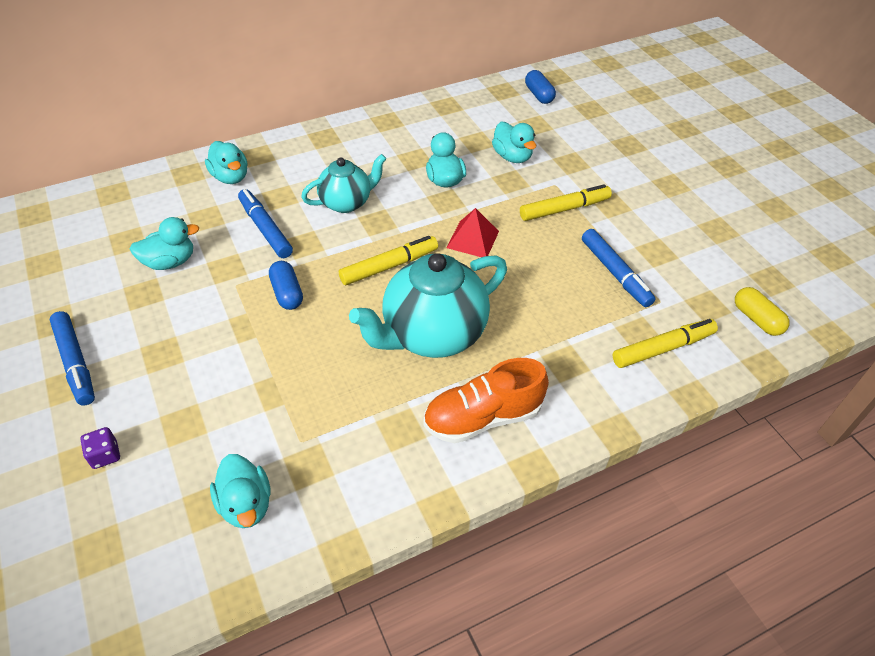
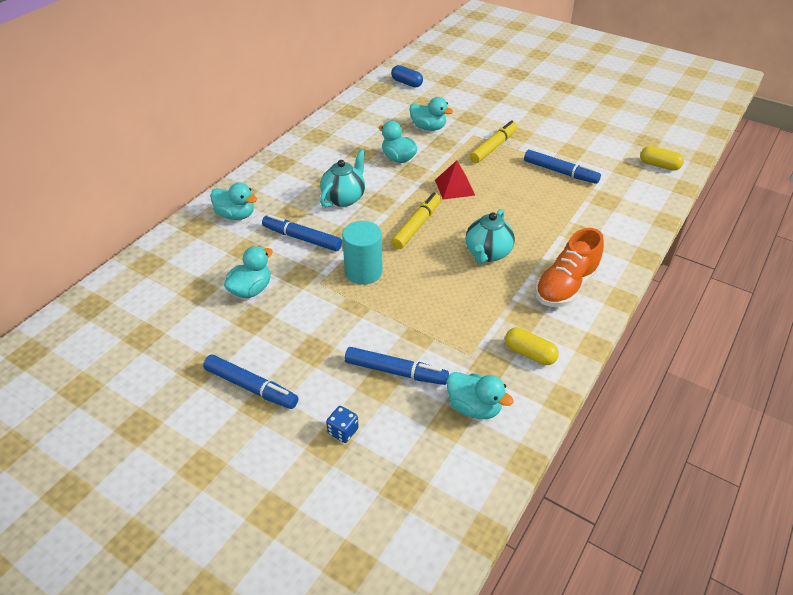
camera: 30 degrees left, 5 degrees down
(105, 455) = (343, 431): purple dice -> blue dice
(211, 419) = (396, 371): none -> blue marker
(287, 293) = (363, 272): blue capsule -> turquoise cylinder
(362, 476) = (529, 353): none -> yellow capsule
(432, 334) = (487, 254): turquoise teapot -> turquoise teapot, size x0.60
(663, 348) = (626, 202): yellow marker -> none

